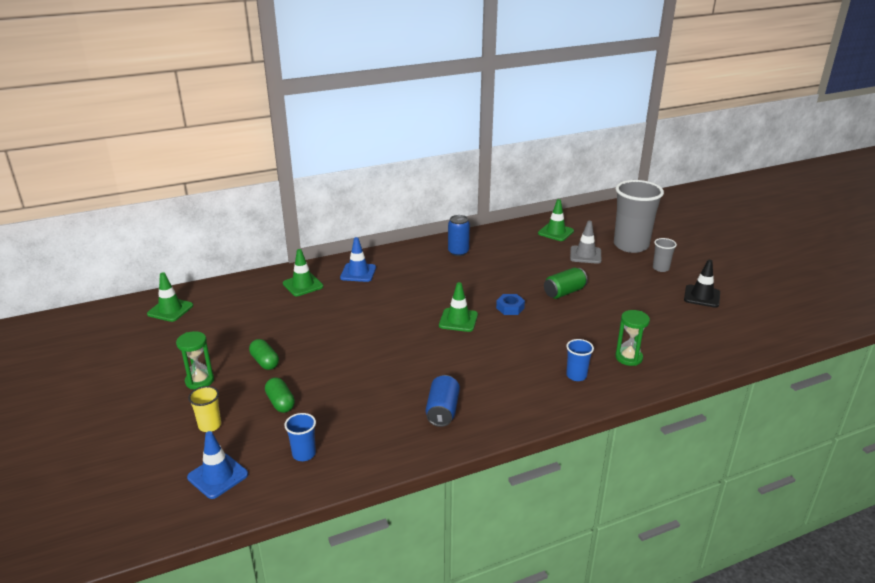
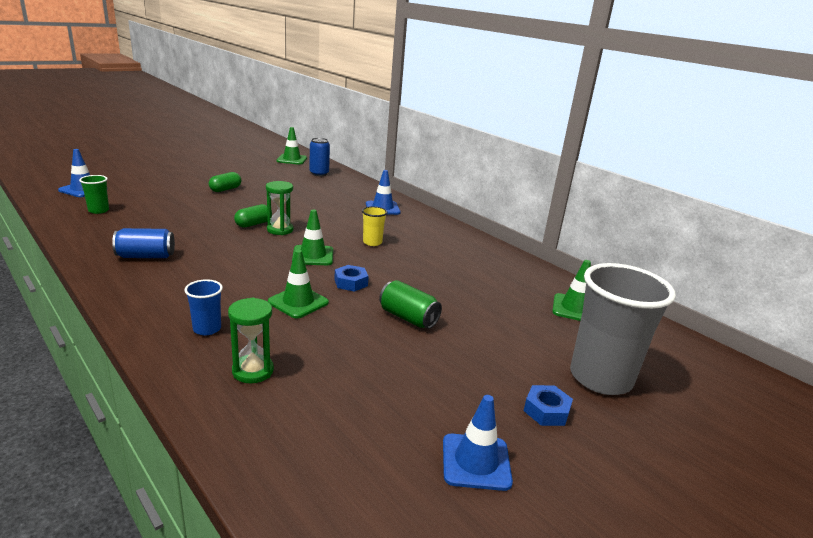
camera: 70 degrees right, 5 degrees down
(199, 381) = (199, 175): green hourglass -> green hourglass (280, 230)
(210, 425) = (143, 182): yellow cup -> yellow cup (372, 242)
(280, 403) = (168, 198): green capsule -> green capsule (253, 224)
(303, 285) = (348, 191): green traffic cone -> green traffic cone (298, 302)
(304, 454) = (98, 210): blue cup -> green cup
(458, 252) = (461, 249): blue can -> blue can (319, 173)
(585, 255) = (528, 334): grey traffic cone -> none
(660, 268) = (546, 411): grey cup -> blue nut
(702, 296) = (476, 462): black traffic cone -> blue traffic cone

